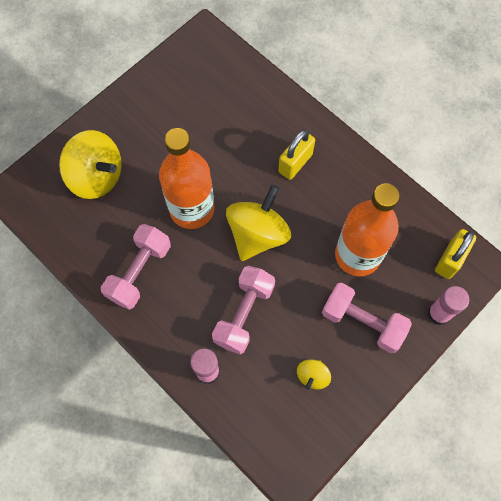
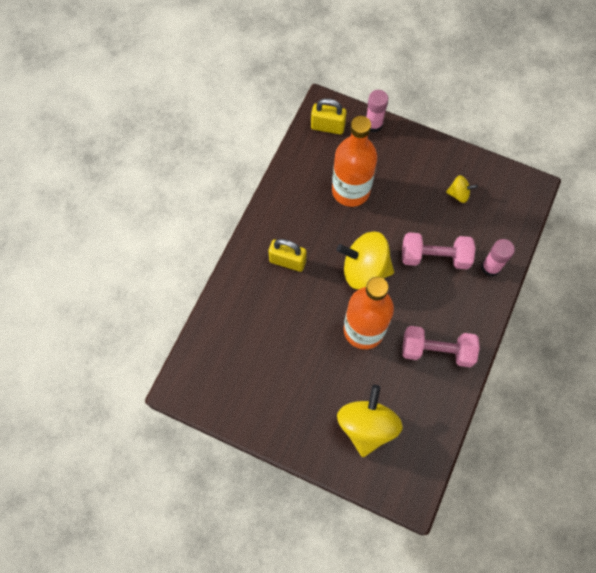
camera: 110 degrees left, 0 degrees up
(362, 322) = (403, 172): pink dumbbell -> none

